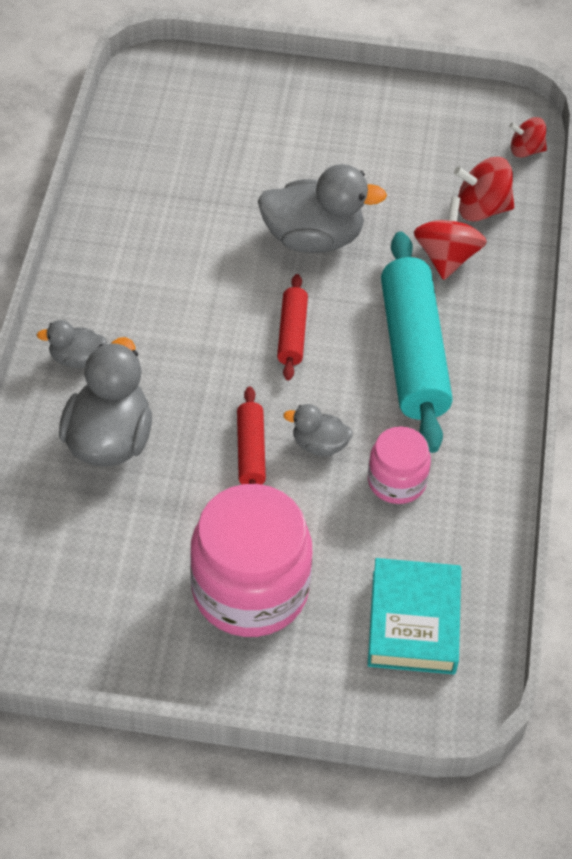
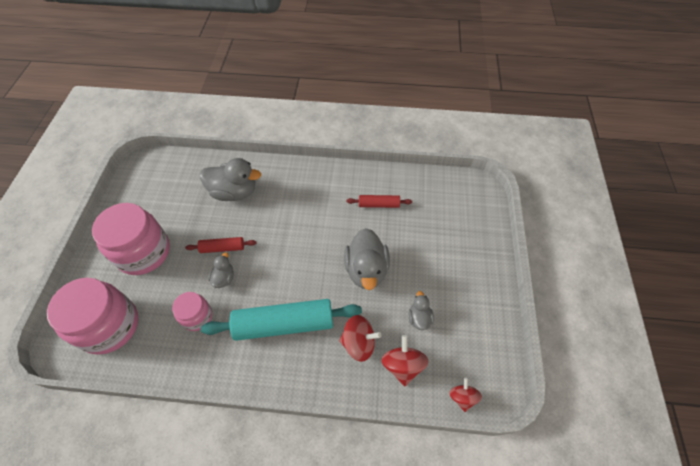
camera: 90 degrees right, 5 degrees up
(77, 359) = (281, 176): grey duck -> grey duck (419, 318)
(292, 334) = (297, 262): red rolling pin -> red rolling pin (378, 204)
(413, 622) = (109, 326): turquoise book -> pink jar

